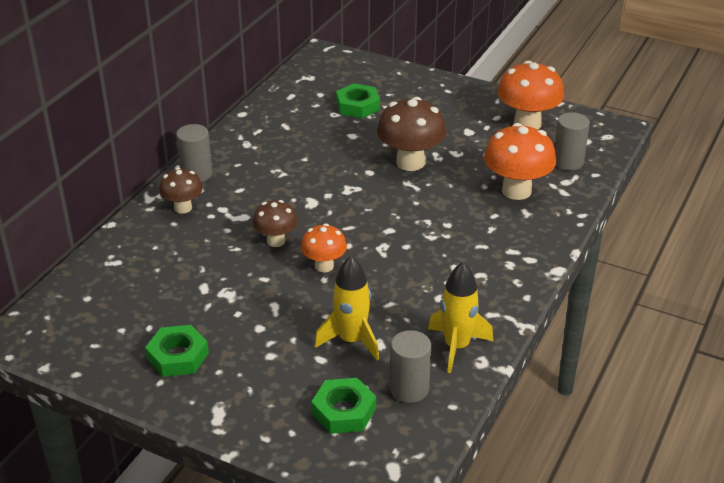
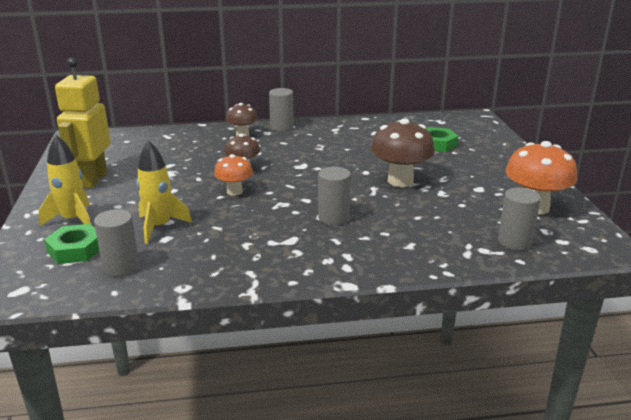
camera: 55 degrees right, 10 degrees down
(178, 356) = (92, 180): green nut -> yellow robot
(440, 229) = (333, 217): none -> grey cylinder
(456, 346) = (191, 270): yellow rocket -> yellow rocket (73, 220)
(516, 191) = (433, 232): orange mushroom -> none

